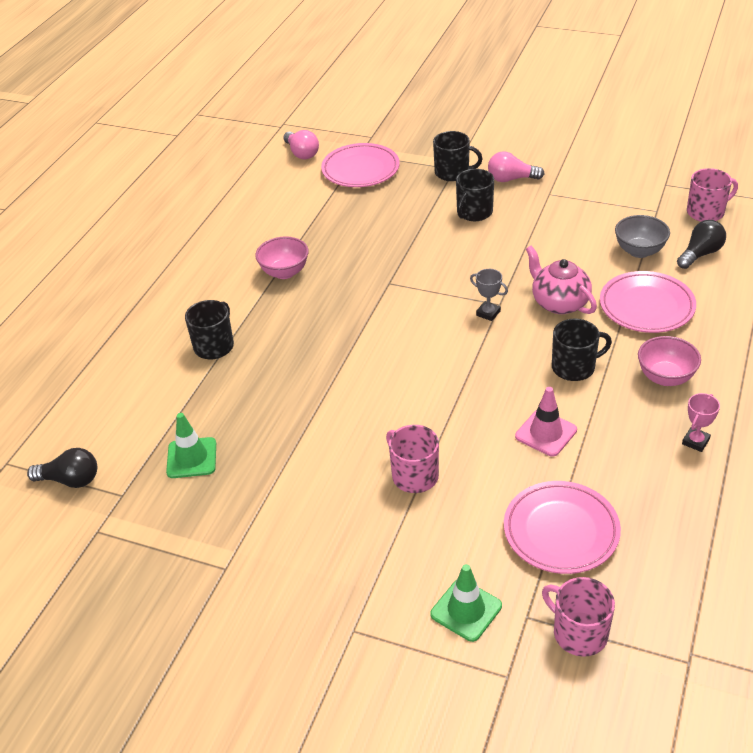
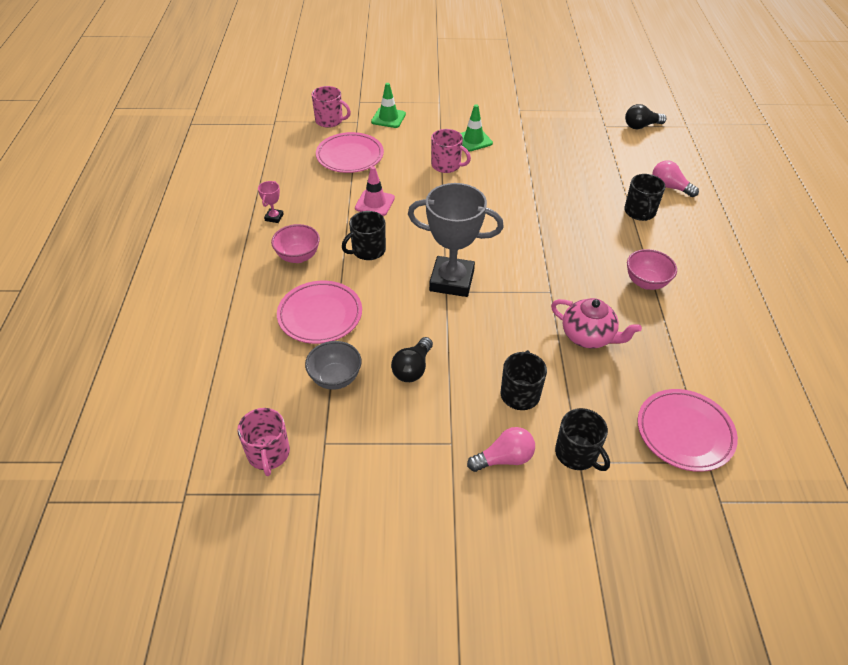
camera: 155 degrees right, 5 degrees up
(191, 458) = (584, 148): green traffic cone -> green traffic cone (473, 140)
(302, 153) = (775, 446): pink light bulb -> pink light bulb (669, 187)
(453, 172) = (577, 454): black mug -> black mug turned 120 degrees counterclockwise
(488, 313) = (451, 281): grey trophy -> grey trophy, size x2.46
(559, 303) = (396, 303): pink teapot -> pink teapot (588, 336)
(700, 254) = (274, 388): black light bulb -> black light bulb (412, 368)
(706, 212) = (268, 454): pink mug -> pink mug turned 60 degrees counterclockwise

